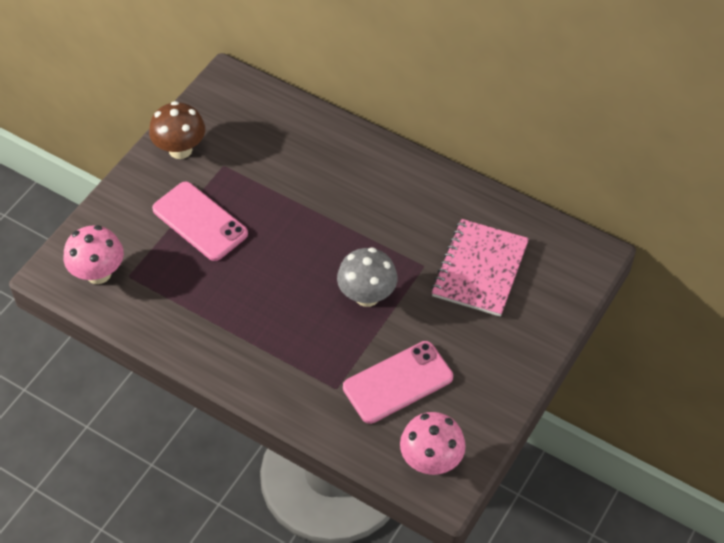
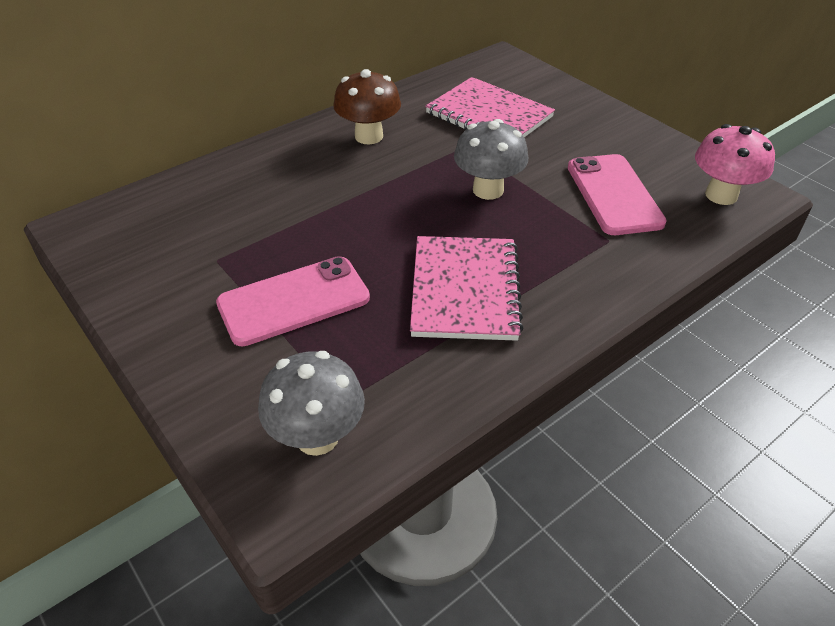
camera: 70 degrees left, 10 degrees down
(98, 273) = (317, 437): pink mushroom -> grey mushroom
(180, 149) = (154, 294): brown mushroom -> brown mushroom (369, 136)
(245, 310) = (464, 290): none -> pink notebook

